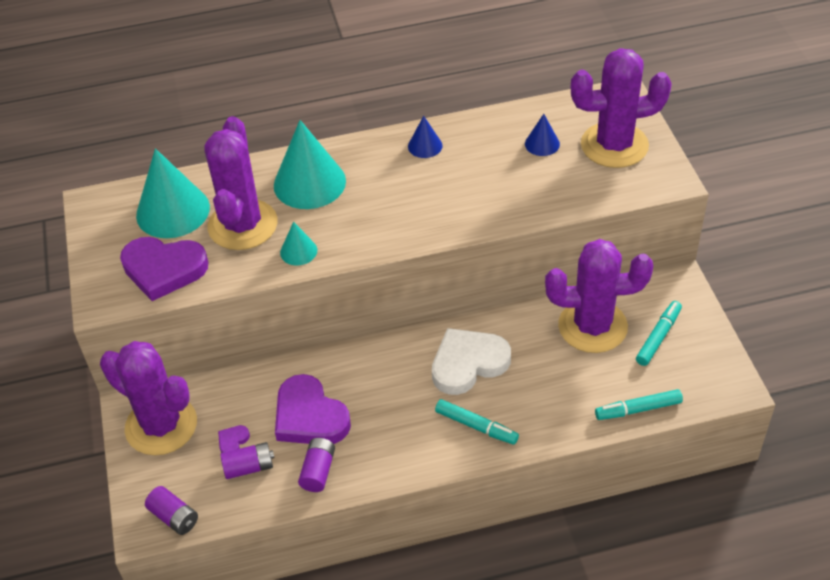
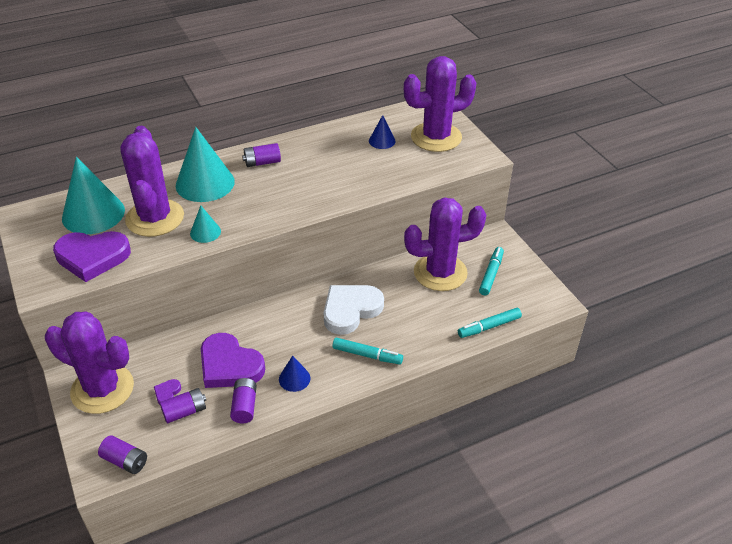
camera: 15 degrees left, 5 degrees down
(384, 160) = (262, 162): none -> purple battery
(425, 146) = (292, 150): blue cone -> blue cone (294, 378)

